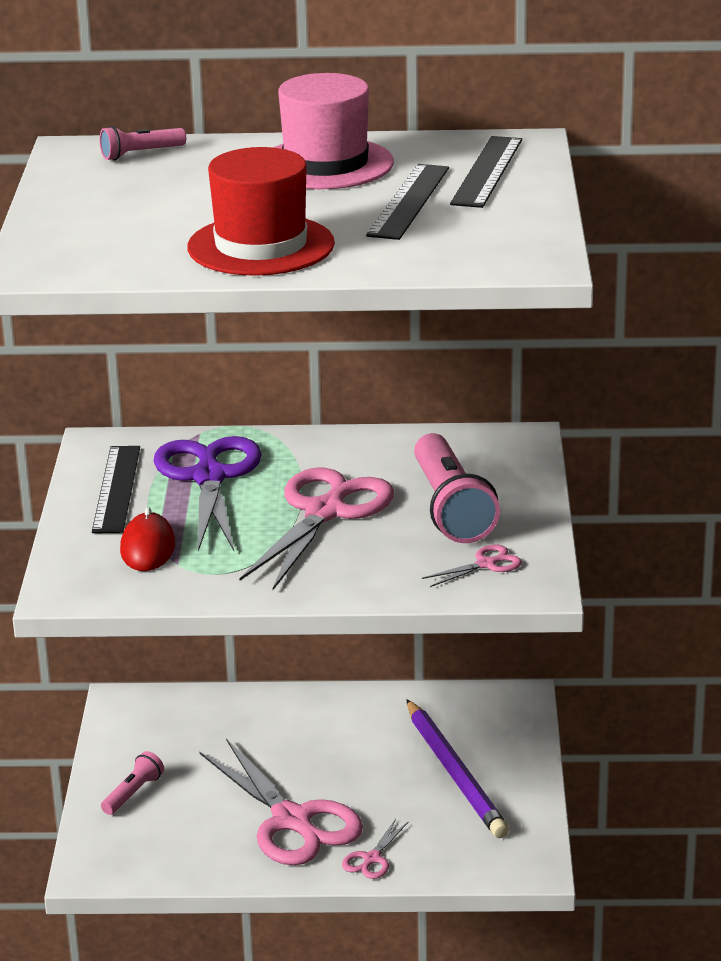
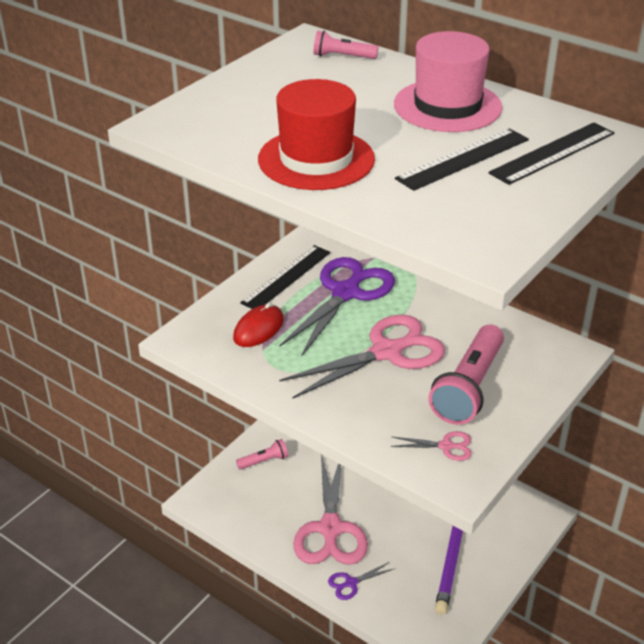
camera: 35 degrees right, 10 degrees up
(372, 859) = (351, 583): pink scissors -> purple scissors

